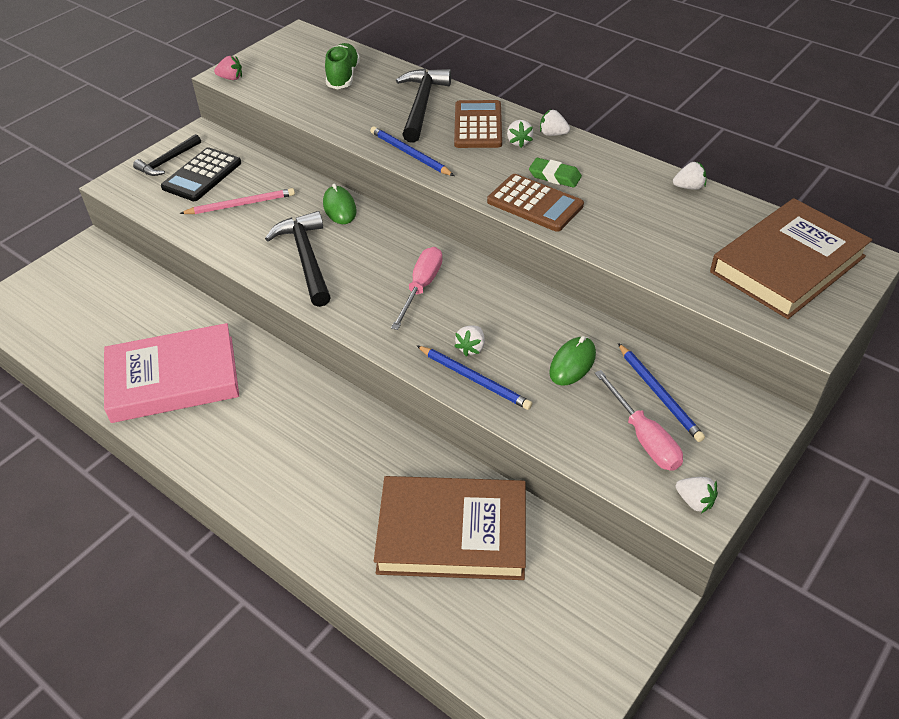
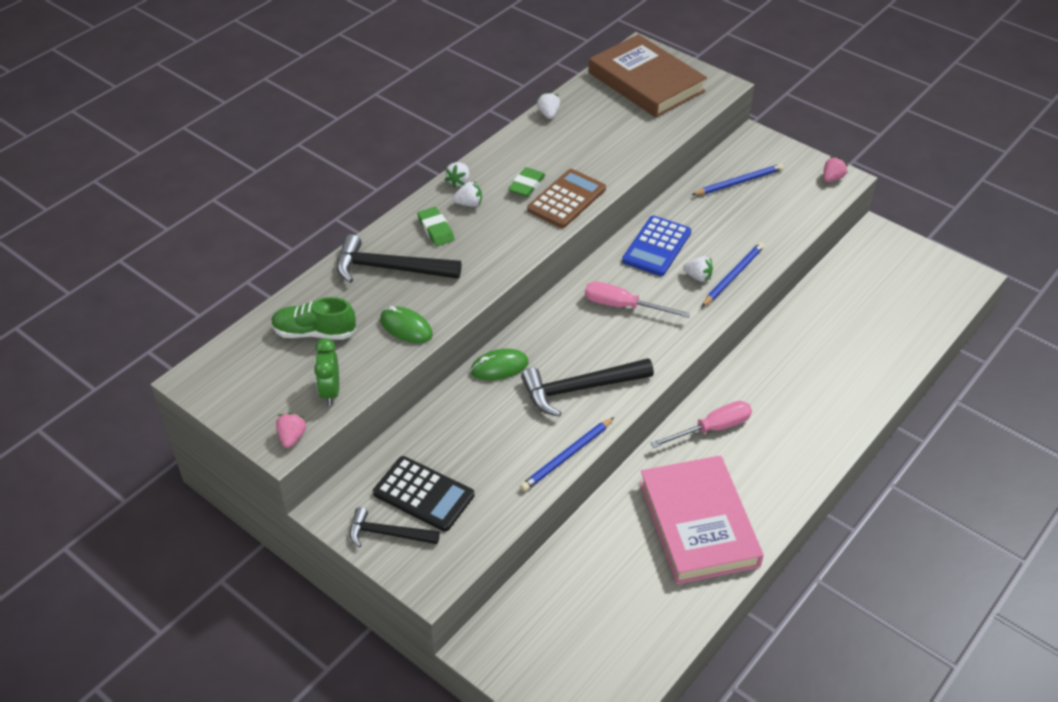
camera: 90 degrees left, 0 degrees up
(167, 161) = (388, 534): black hammer -> black hammer turned 150 degrees clockwise
(240, 204) = (485, 451): pink pencil -> none
(275, 90) = (330, 391): none -> green clock
(410, 154) = (480, 277): blue pencil -> blue pencil (567, 456)
(452, 533) = (842, 324): brown book -> none
(478, 125) = (436, 229): brown calculator -> green eraser
(520, 314) = (657, 247): none -> blue calculator
(572, 363) = (711, 222): green mouse -> green mouse (406, 327)
(643, 437) = (780, 194): pink screwdriver -> pink screwdriver (712, 429)
(694, 501) = (832, 178): white strawberry -> pink strawberry

